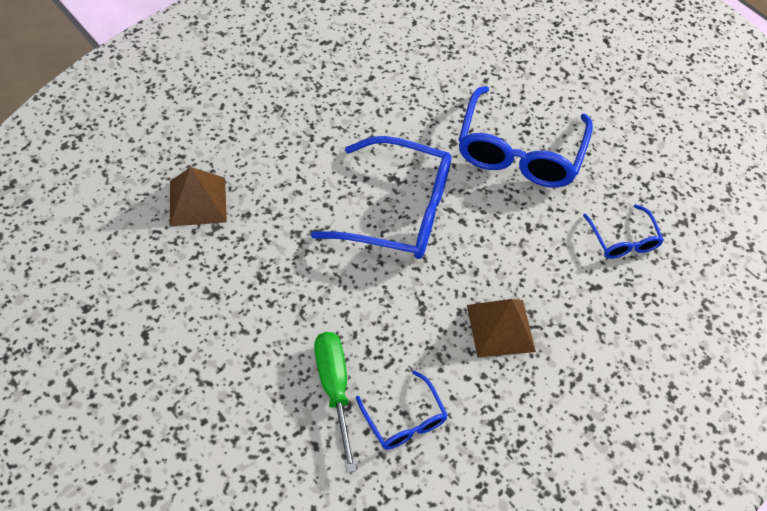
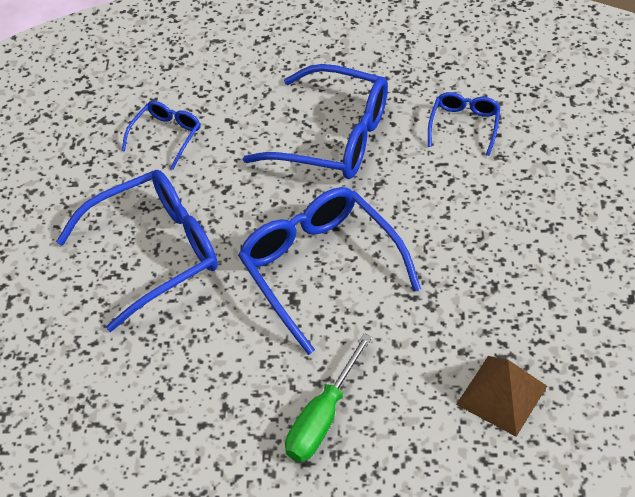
camera: 130 degrees left, 5 degrees down
(334, 389) = (499, 171): green screwdriver -> green screwdriver (322, 417)
(500, 328) = (333, 137): brown pyramid -> blue glasses

